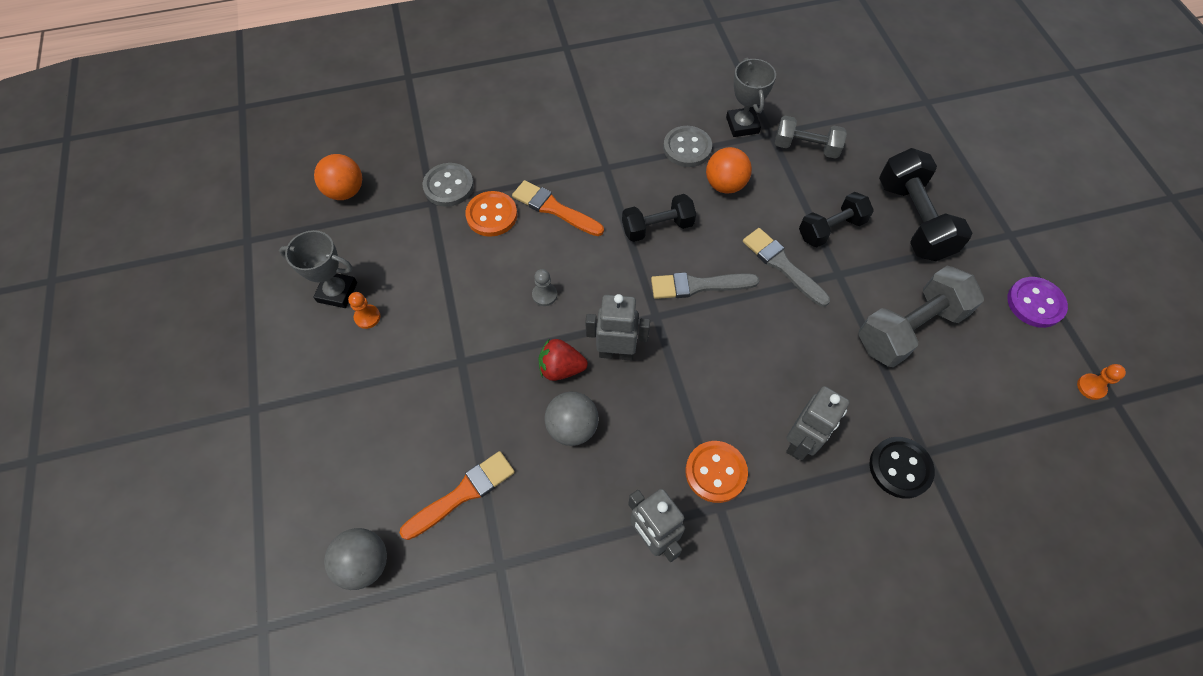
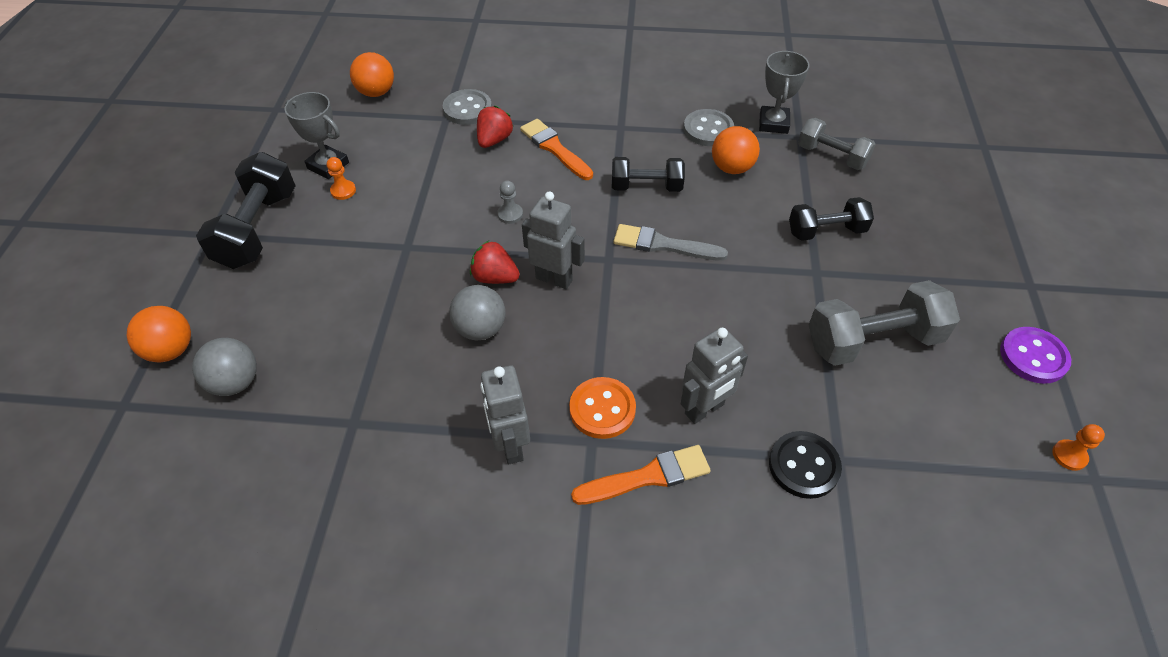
camera: 20 degrees right, 10 degrees down
(281, 551) = (171, 350): none -> orange ball
(463, 493) = (351, 353): orange brush -> orange brush (647, 476)
(491, 215) = (494, 140): orange button -> red strawberry
(782, 265) = (759, 249): grey brush -> none
(913, 220) = (922, 245): black dumbbell -> black dumbbell (258, 229)

